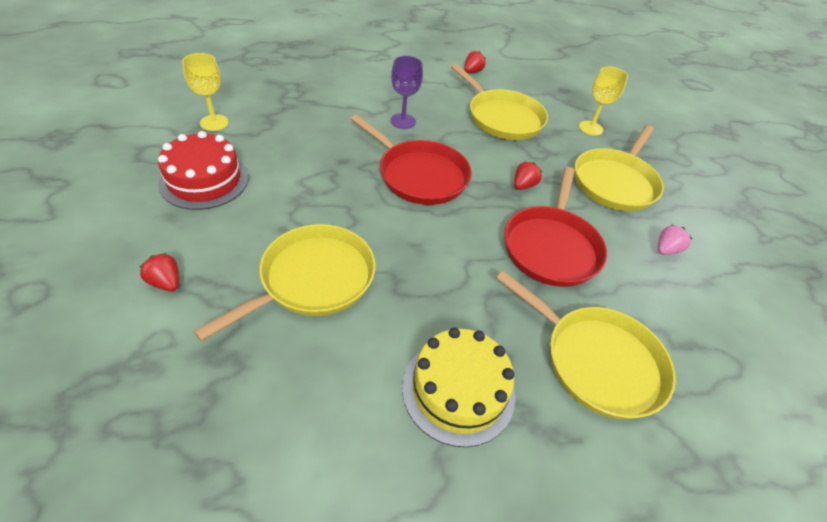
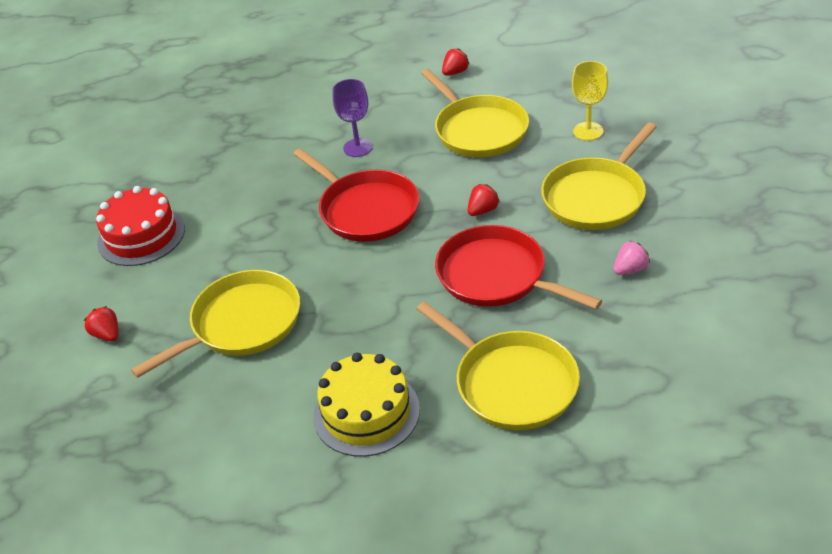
camera: 15 degrees right, 5 degrees down
(214, 123) = (151, 172): yellow goblet -> none
(551, 247) = (496, 276): red pan -> red pan turned 105 degrees clockwise

